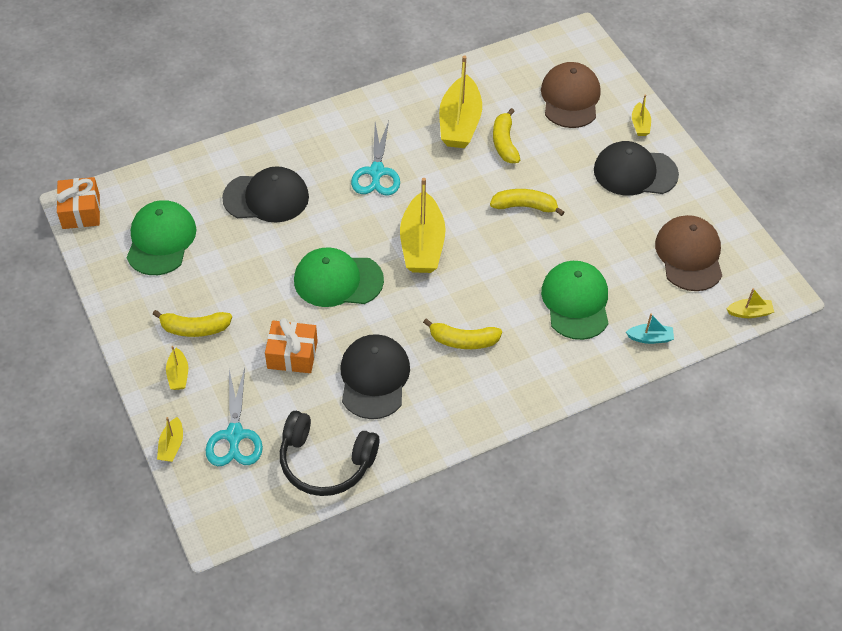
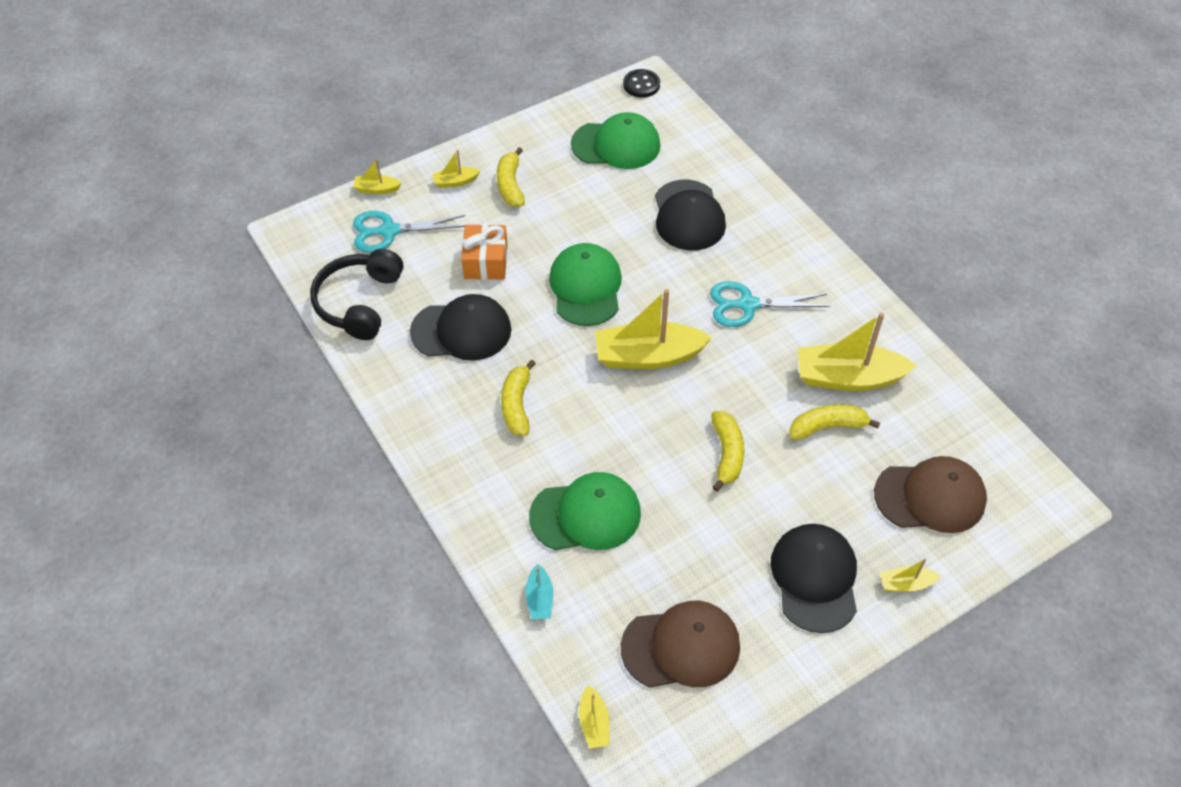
camera: 85 degrees right, 0 degrees up
(81, 211) = (641, 85): orange gift -> black button

